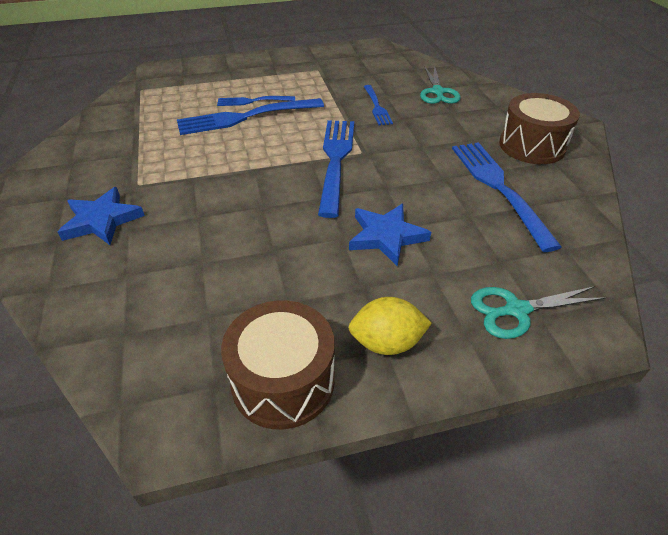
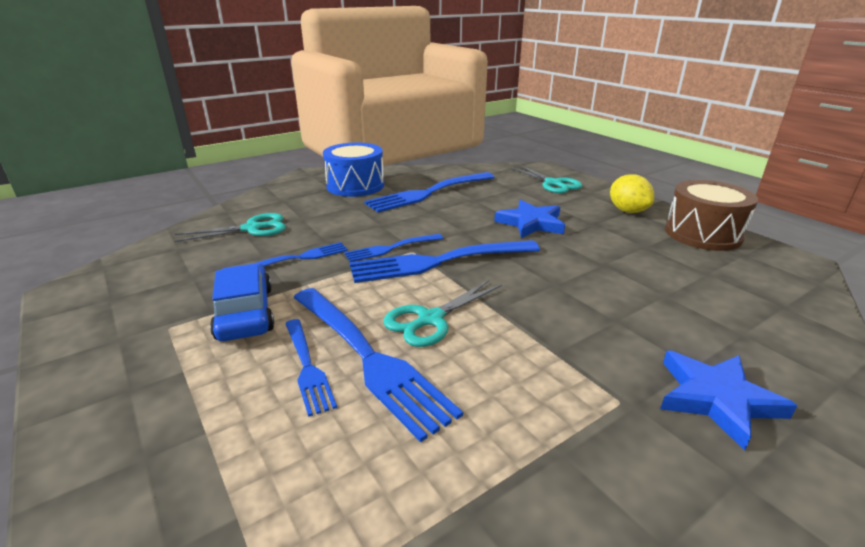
camera: 110 degrees left, 15 degrees down
(263, 142) = (430, 319): none -> turquoise scissors
(316, 88) = (245, 313): none -> blue car
(372, 144) = (392, 248): none -> blue fork
(532, 146) = (355, 186): brown drum -> blue drum

